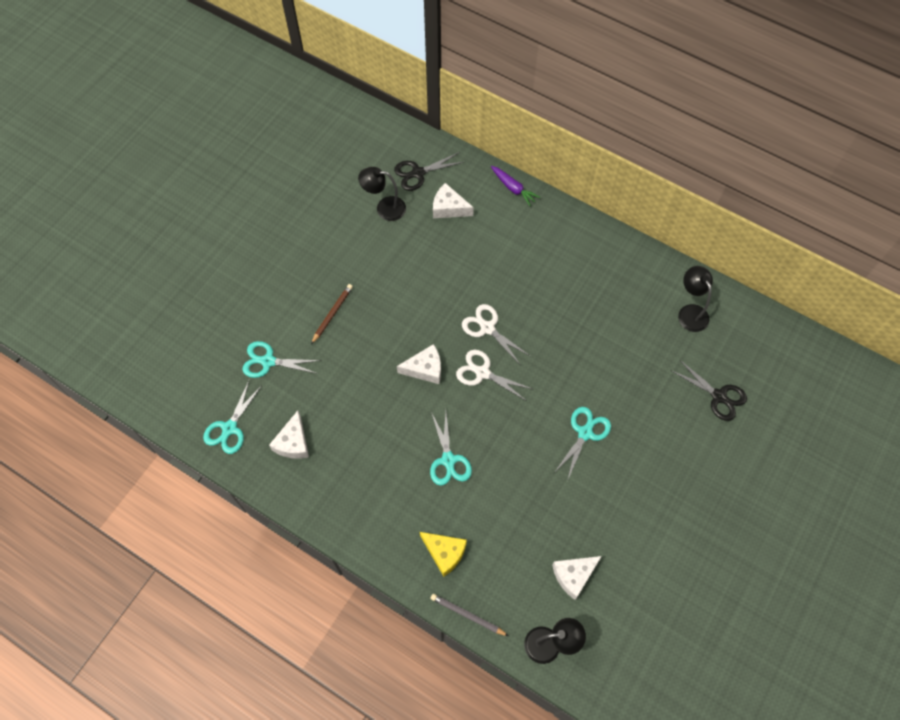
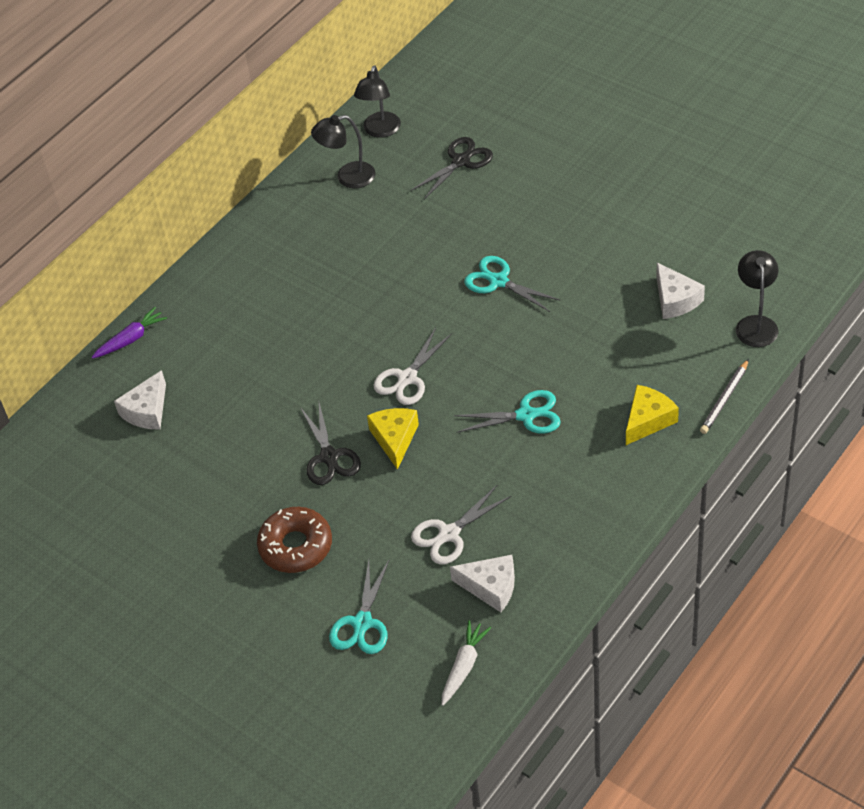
camera: 80 degrees left, 15 degrees down
(229, 428) = (464, 666): turquoise scissors -> white carrot
(332, 314) = (296, 546): brown pencil -> brown donut
(384, 208) = (131, 486): black lamp -> black lamp (380, 131)
(418, 173) = (79, 446): black scissors -> black scissors (329, 457)
(425, 369) = (394, 439): white cheese -> yellow cheese
(487, 328) = (342, 372): white scissors -> white scissors (449, 534)

